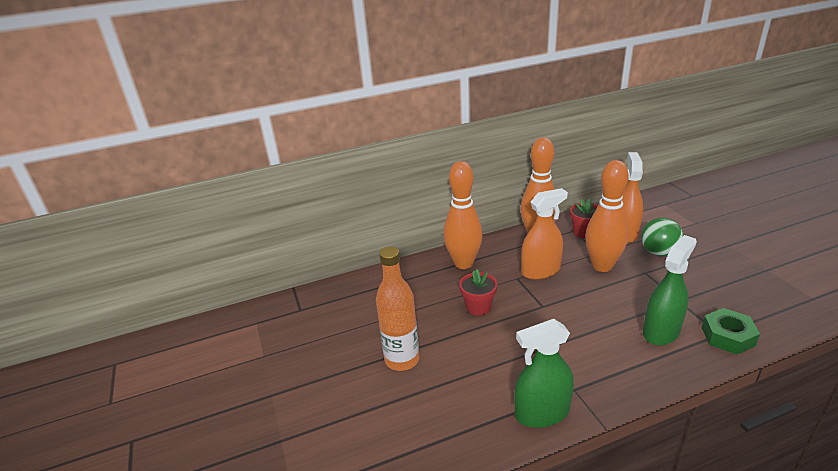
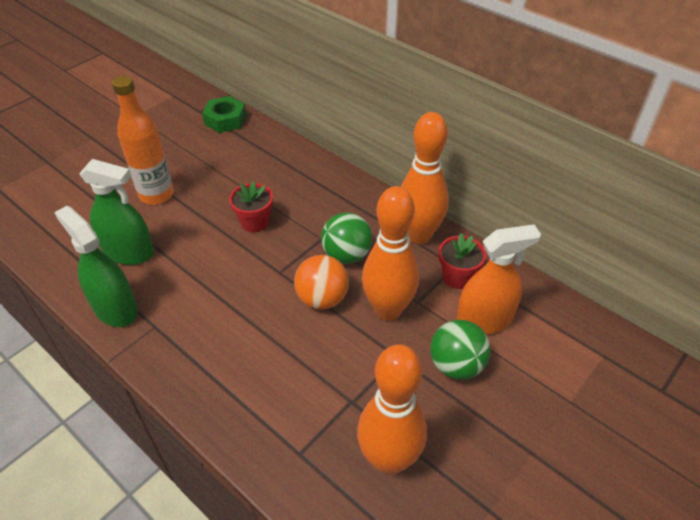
camera: 60 degrees right, 15 degrees up
(463, 263) = (326, 189): orange bowling pin -> orange bowling pin (389, 460)
(540, 270) = (346, 255): orange spray bottle -> green ball
(580, 291) = (322, 299): none -> orange ball
(661, 331) = (278, 389): green spray bottle -> green spray bottle (129, 252)
(728, 336) = (297, 462): green nut -> green nut (225, 120)

